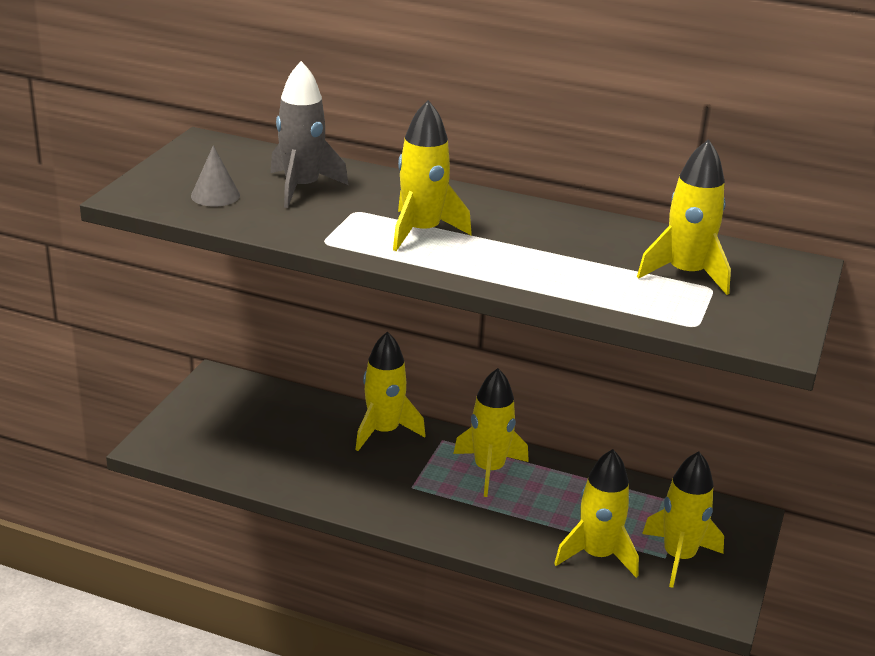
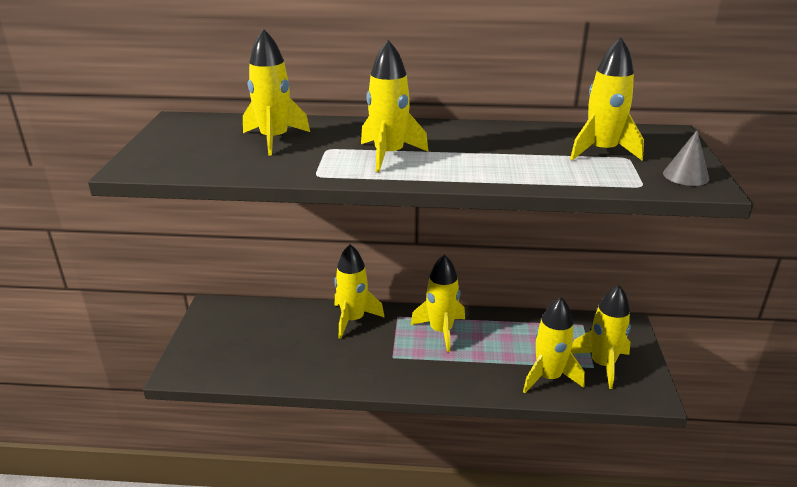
camera: 15 degrees left, 0 degrees up
(215, 195) = (206, 155): grey cone -> grey cone (685, 176)
(302, 188) = (274, 139): grey rocket -> yellow rocket

